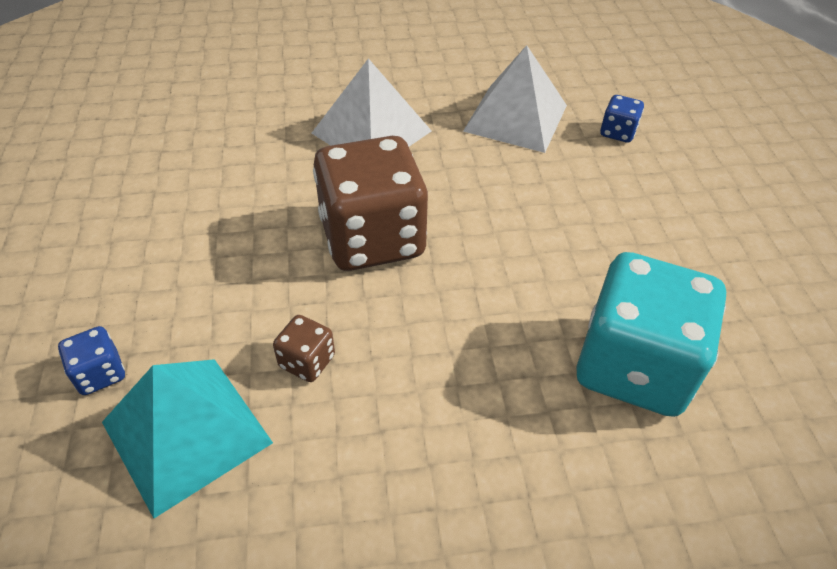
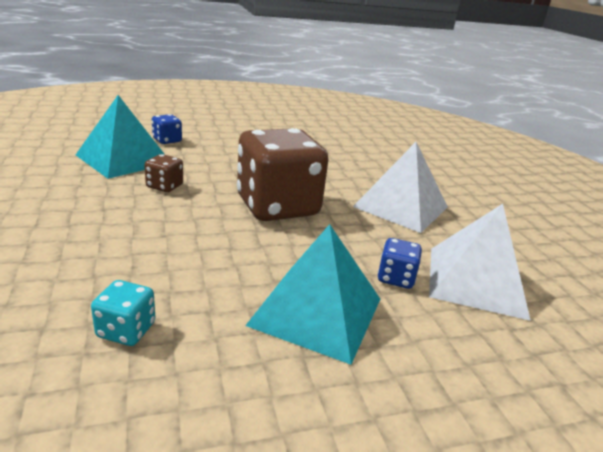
camera: 80 degrees right, 20 degrees down
(579, 228) = (316, 311): none -> turquoise pyramid
(617, 132) = (507, 361): blue dice -> blue dice (395, 278)
(634, 366) = (126, 330): turquoise dice -> turquoise dice, size x0.42

